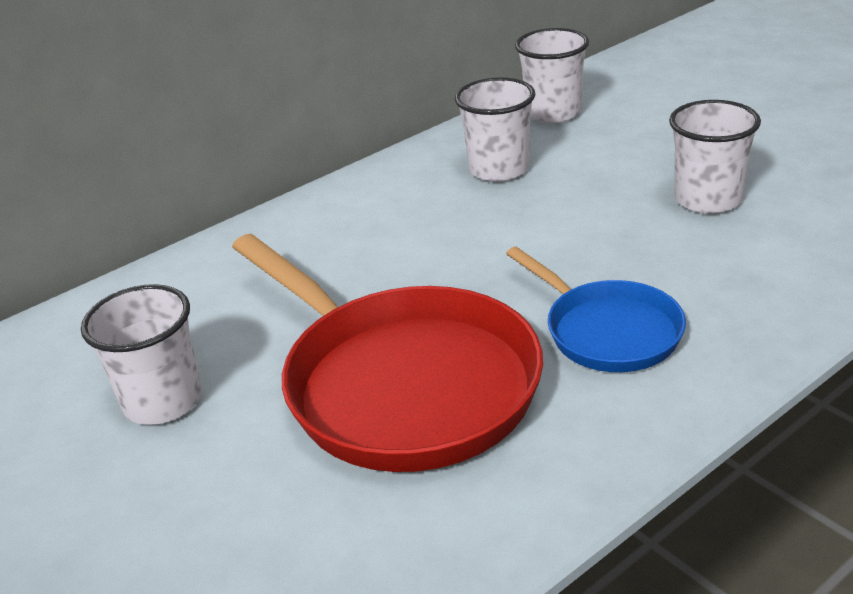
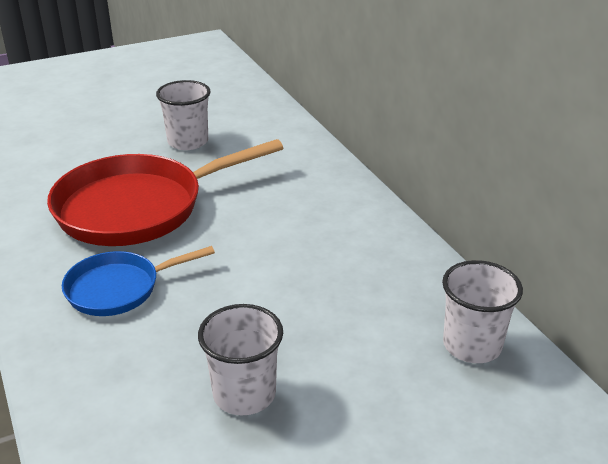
camera: 100 degrees right, 0 degrees up
(499, 169) = (370, 288): white cup -> none

